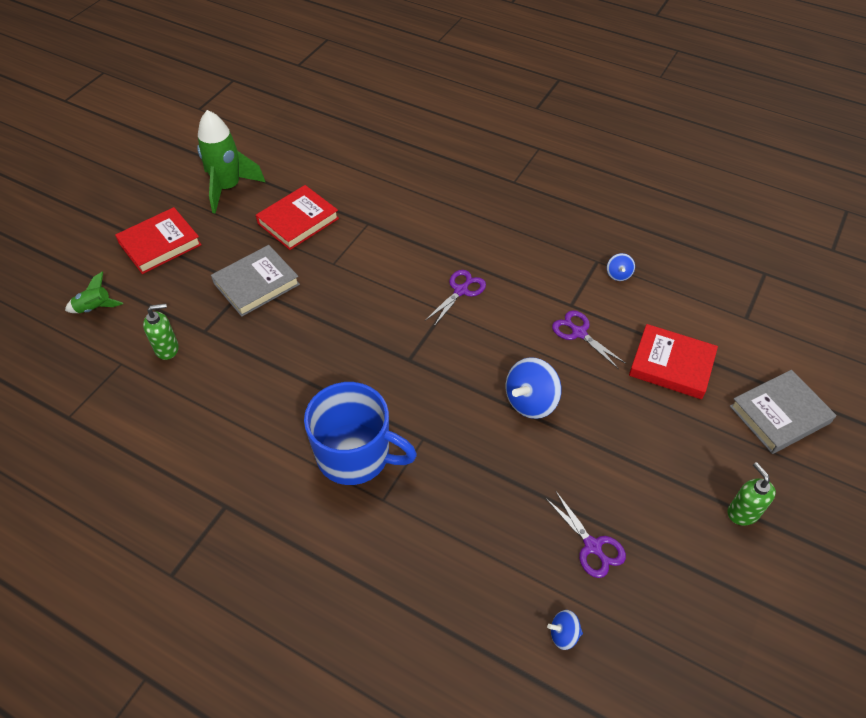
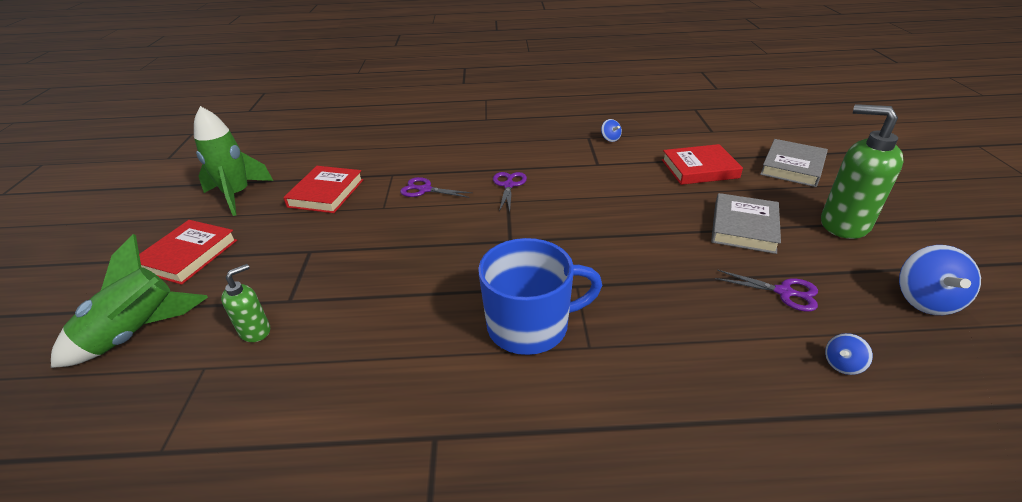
camera: 30 degrees left, 15 degrees down
(95, 308) = (137, 334): green rocket -> green rocket, size x2.00
(256, 284) = (319, 246): grey book -> grey book (744, 227)
(531, 401) = (633, 226): blue spinning top -> blue spinning top (925, 300)
(579, 333) = (620, 176): purple scissors -> purple scissors (425, 190)
(742, 512) = (843, 224): green soap dispenser -> green soap dispenser, size x1.90

